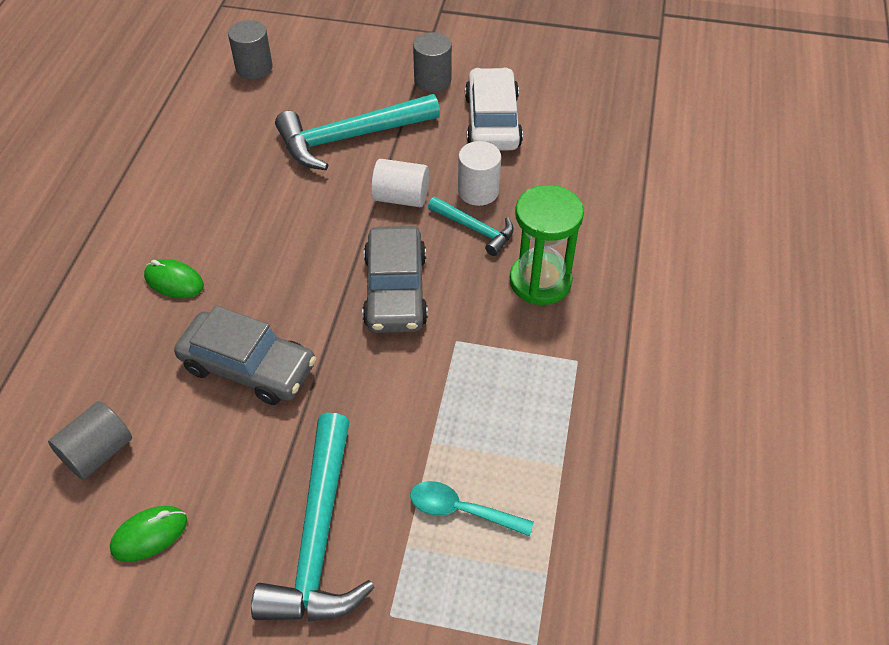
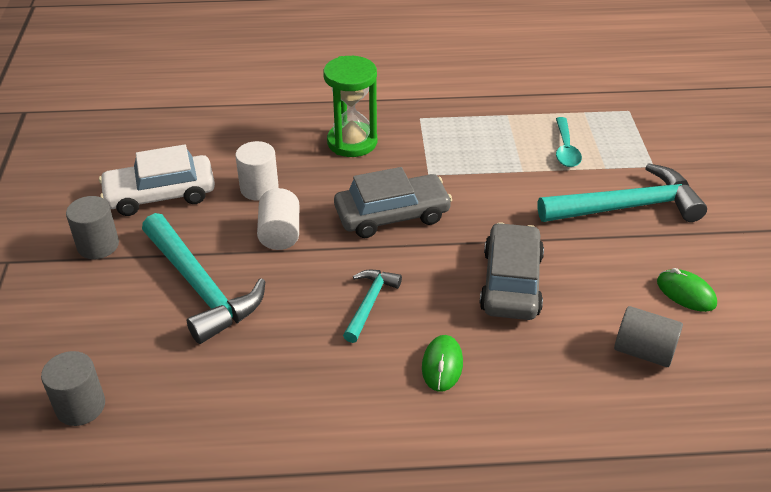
camera: 105 degrees left, 10 degrees down
(475, 229) = (307, 183): turquoise hammer -> turquoise hammer (369, 303)

